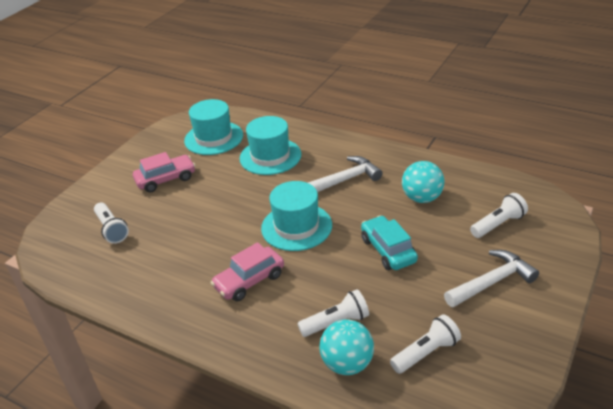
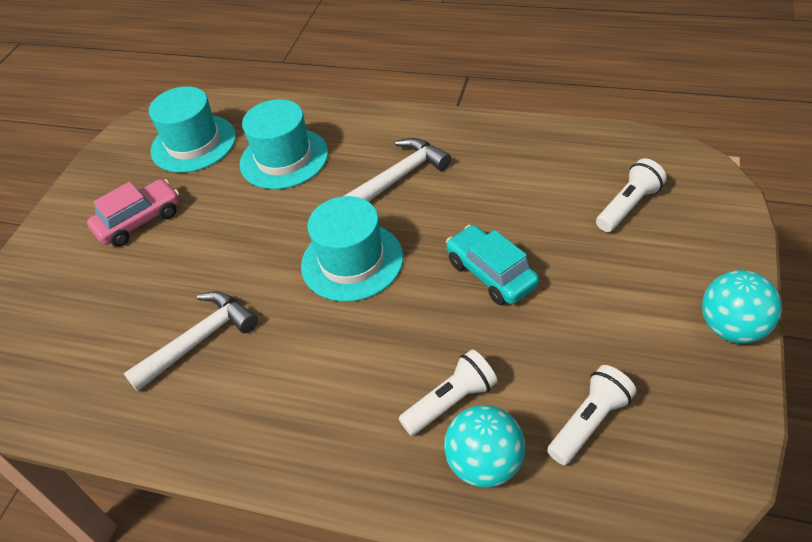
camera: 10 degrees left, 10 degrees up
(111, 229) = (77, 317): white flashlight -> none
(249, 281) = (307, 360): pink car -> none
(422, 198) = (514, 185): turquoise ball -> turquoise ball (732, 328)
(492, 282) = (647, 294): white hammer -> white hammer (200, 340)

